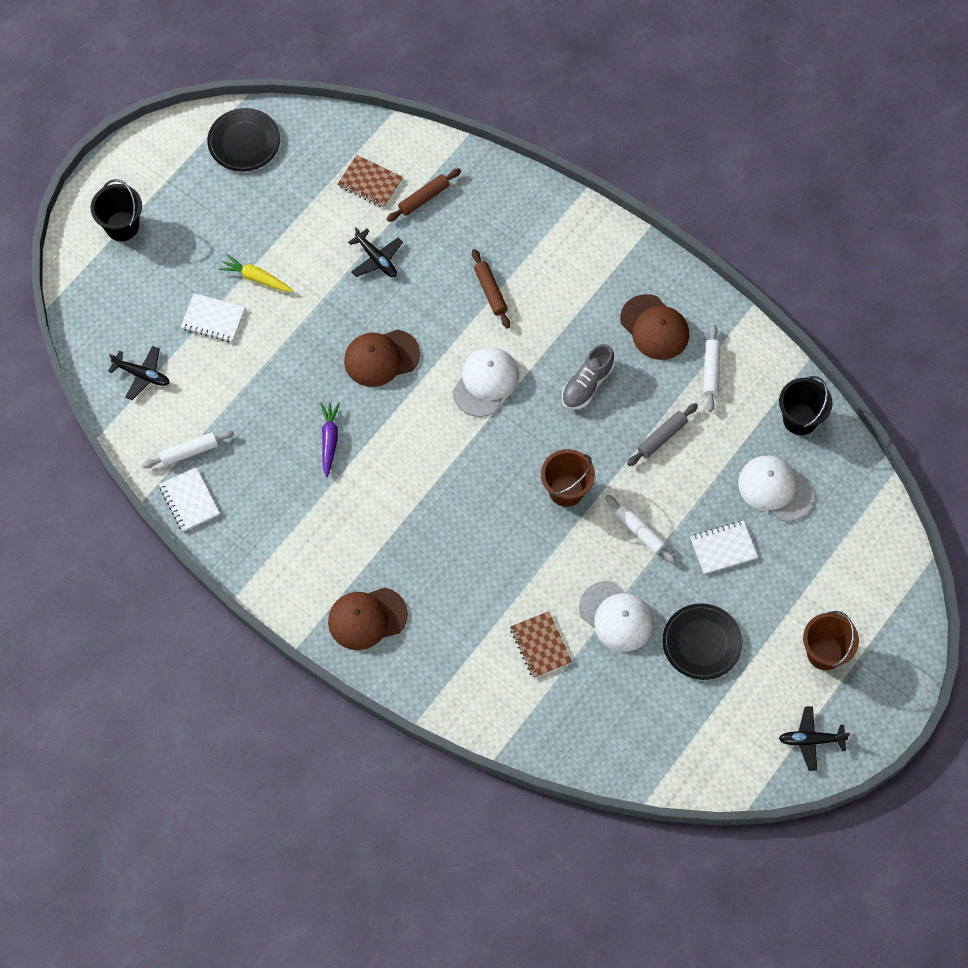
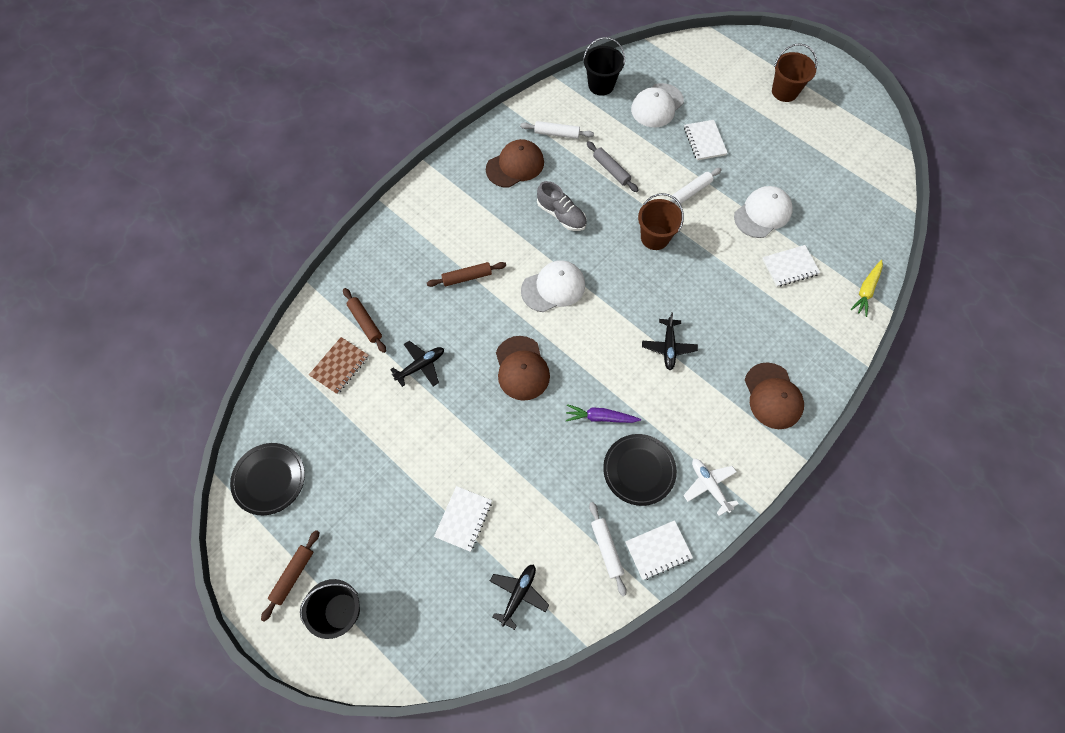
camera: 85 degrees left, 0 degrees up
(153, 180) = (293, 575): none -> brown rolling pin
(256, 278) = (424, 475): yellow carrot -> yellow carrot (866, 290)
(259, 550) = (709, 486): none -> white plane
(485, 382) = (553, 287): white cap -> white cap turned 120 degrees clockwise
(540, 645) = (790, 267): brown notebook -> white notebook
(701, 643) = (781, 162): black plate -> black plate (639, 470)
(811, 740) = (851, 106): black plane -> black plane (668, 347)

